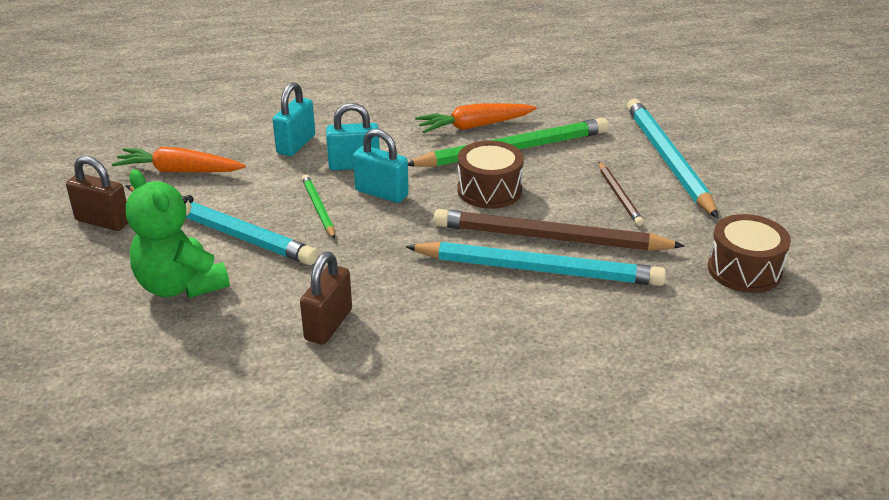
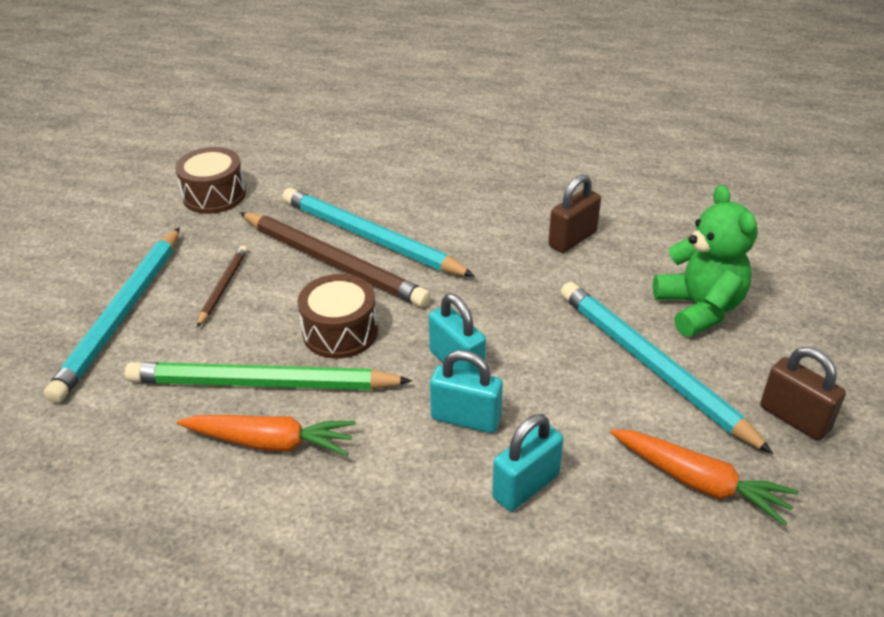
camera: 155 degrees left, 5 degrees up
(318, 208) = (536, 362): green pencil -> none

